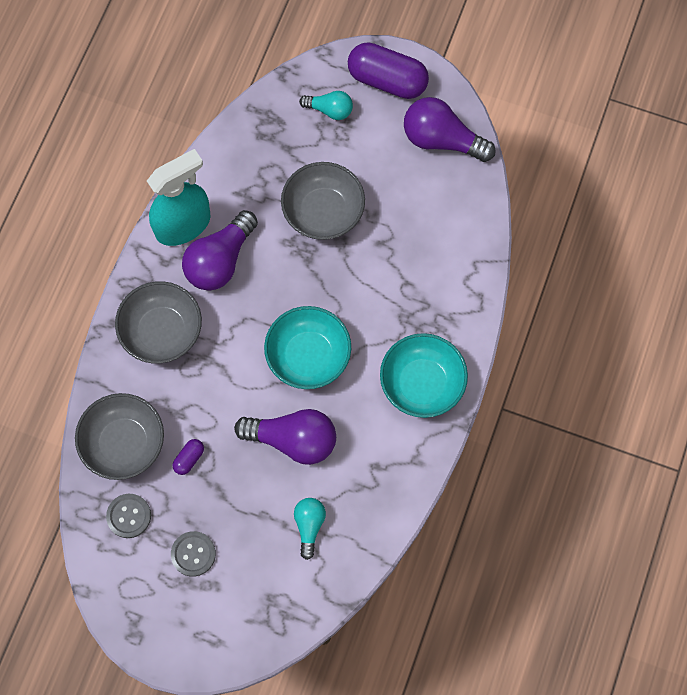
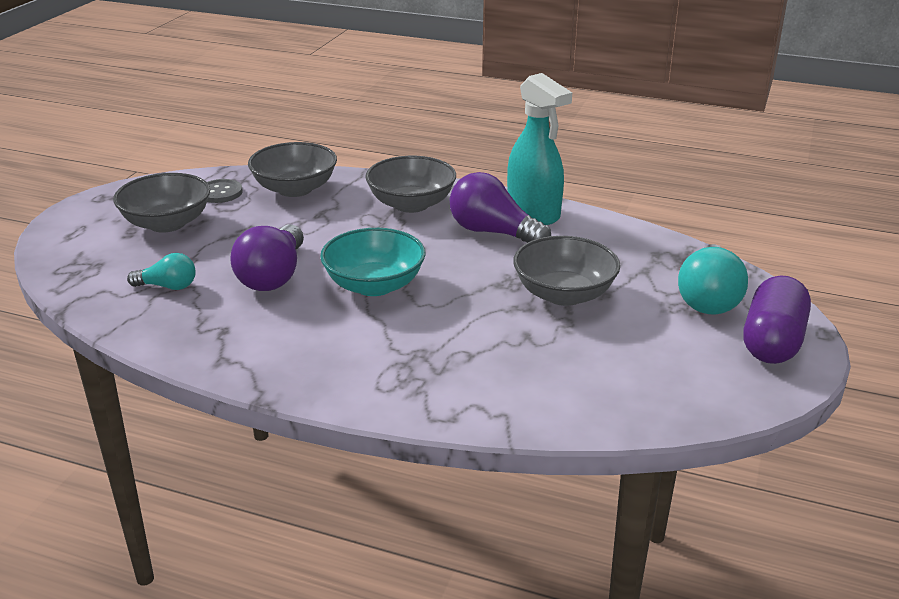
camera: 90 degrees right, 40 degrees down
(189, 459) = (269, 220): purple capsule -> none
(193, 554) = (167, 223): grey button -> grey bowl
(329, 110) = (708, 298): turquoise light bulb -> turquoise light bulb, size x1.75
(422, 383) = (326, 366): turquoise bowl -> none
(442, 140) = (696, 387): purple light bulb -> none

